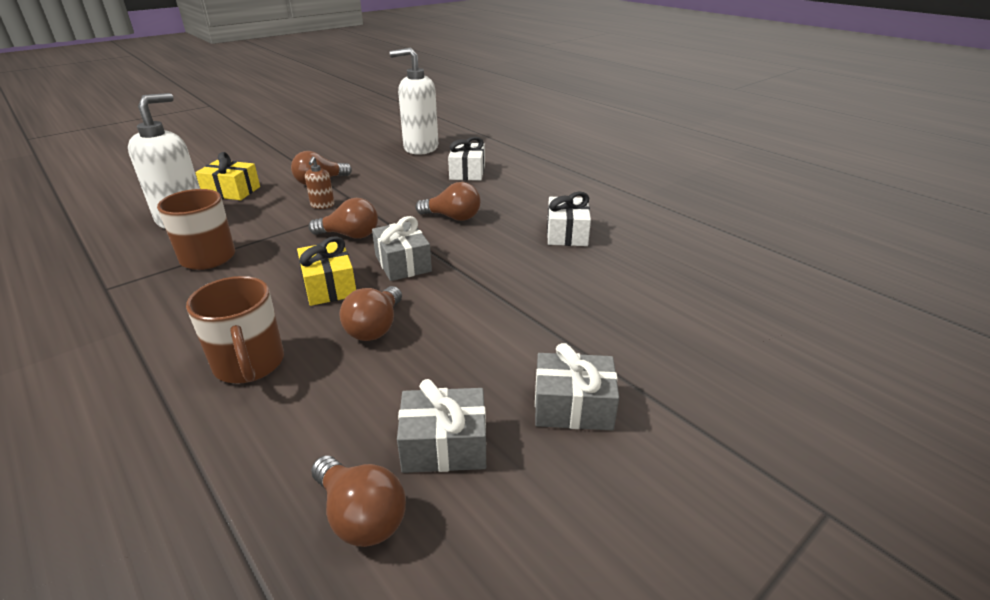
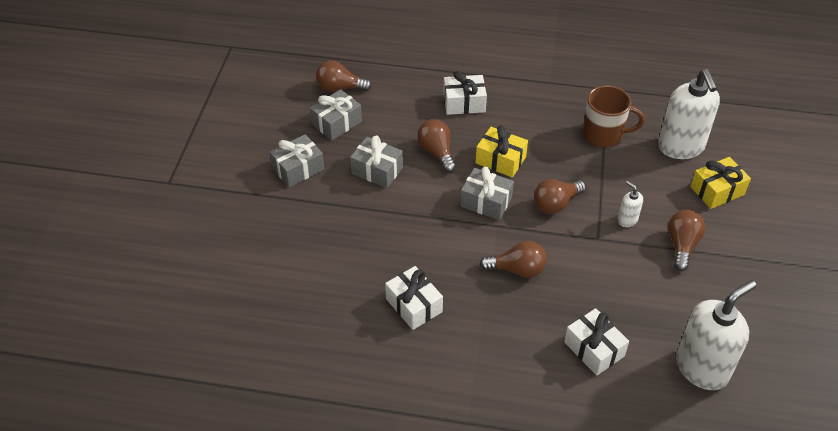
camera: 140 degrees right, 15 degrees up
(249, 364) = (464, 103): brown mug -> white gift
(322, 205) = (627, 220): brown soap dispenser -> white soap dispenser
(453, 217) = (517, 269): brown light bulb -> brown light bulb turned 150 degrees counterclockwise
(469, 346) = (377, 170): none -> grey gift

